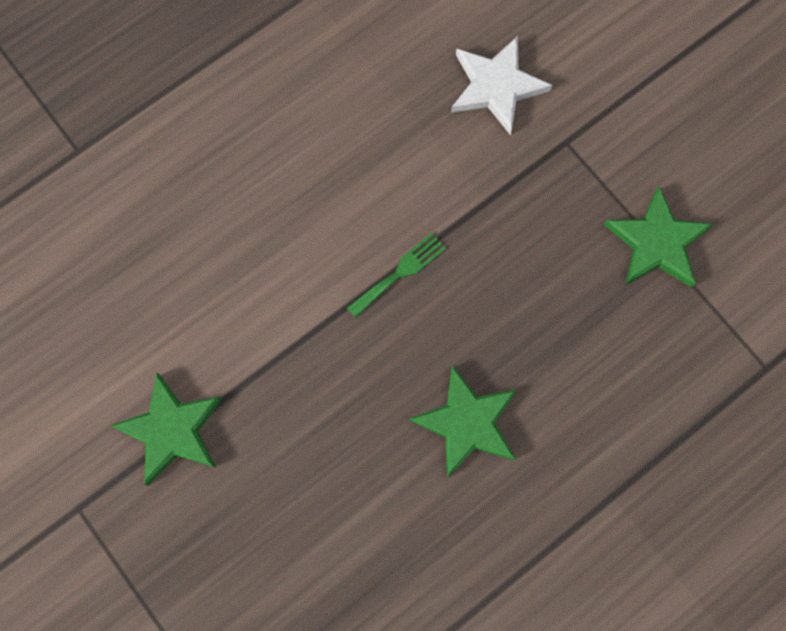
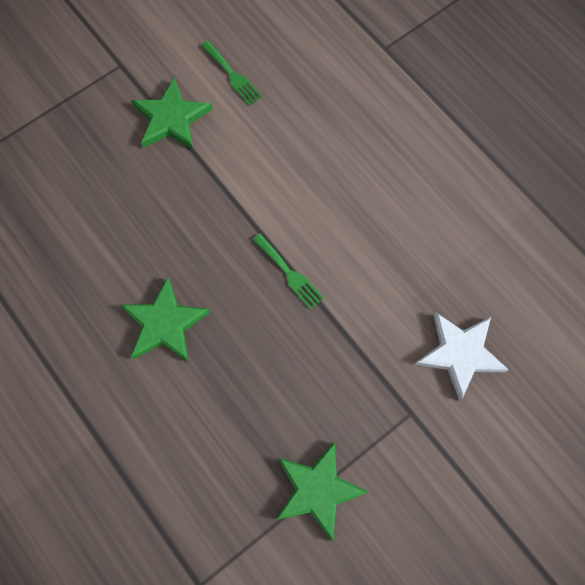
camera: 90 degrees right, 5 degrees down
(107, 349) = (232, 75): none -> green fork

